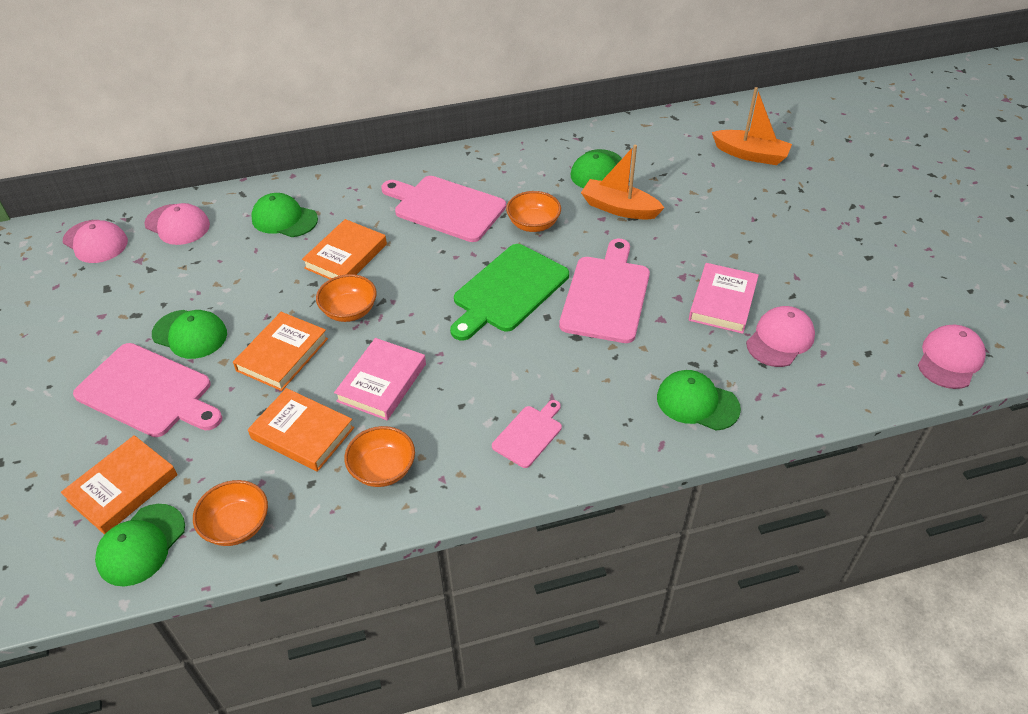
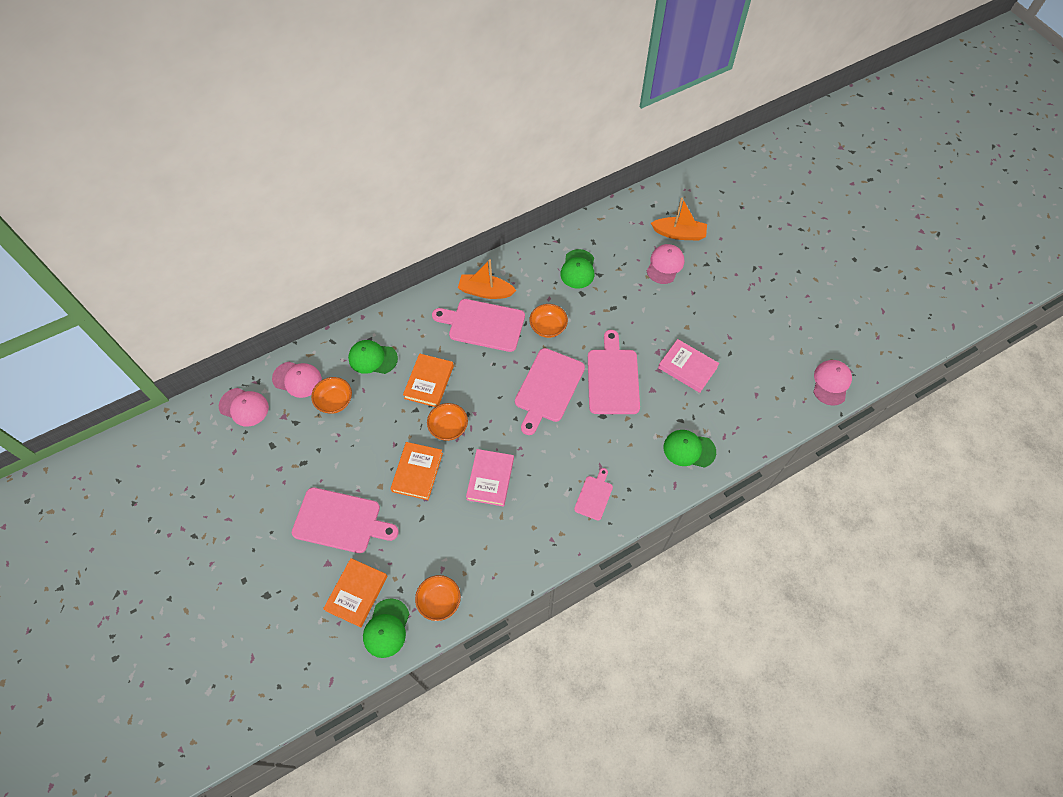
camera: 15 degrees left, 15 degrees up
(190, 334) = (348, 470): green cap -> none
(302, 433) = (454, 528): orange book -> none
(383, 469) = (513, 542): orange bowl -> orange bowl (335, 401)
(508, 291) = (548, 388): green cutting board -> pink cutting board
(619, 208) = (602, 301): orange boat -> orange boat (485, 291)
(722, 302) = (687, 367): pink book -> pink book turned 60 degrees counterclockwise
(780, 339) = (728, 390): pink cap -> pink cap (665, 265)

